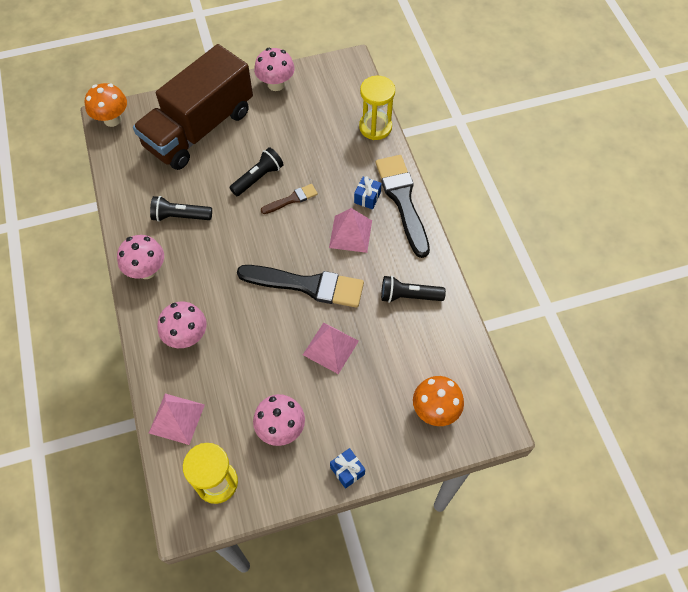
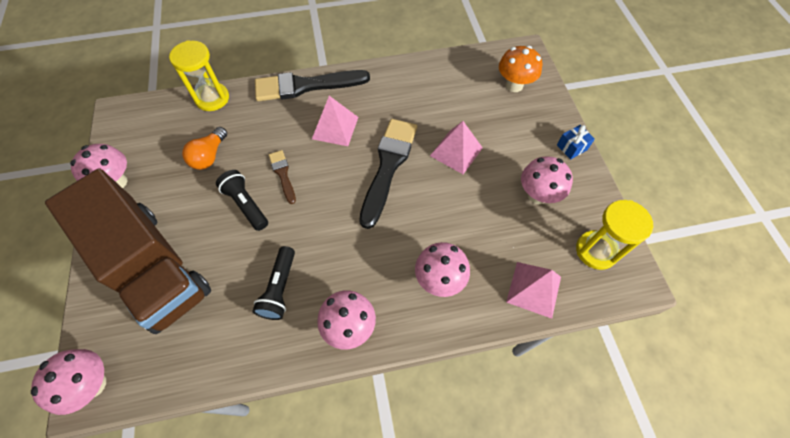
camera: 85 degrees left, 0 degrees up
(112, 119) = (93, 384): orange mushroom -> pink mushroom
(308, 140) = (209, 156): none -> orange light bulb
(367, 198) = (296, 111): blue gift -> none
(408, 296) = (407, 91): black flashlight -> none

